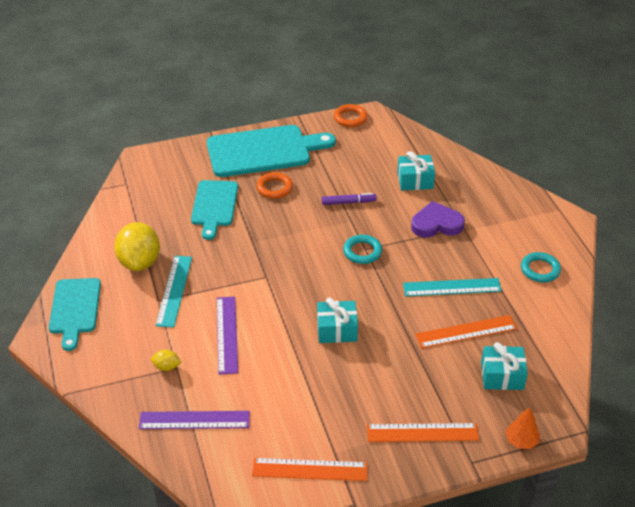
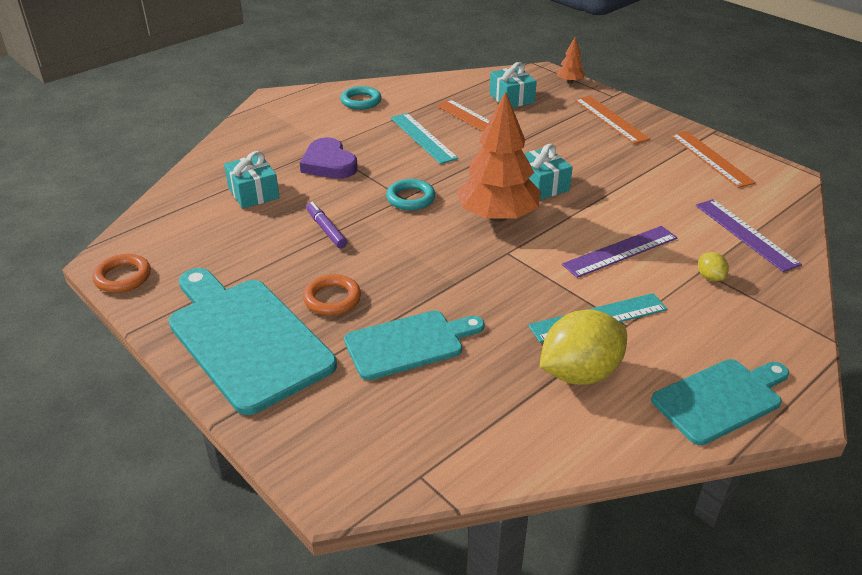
camera: 115 degrees left, 5 degrees down
(311, 288) = (497, 216): none -> orange tree

